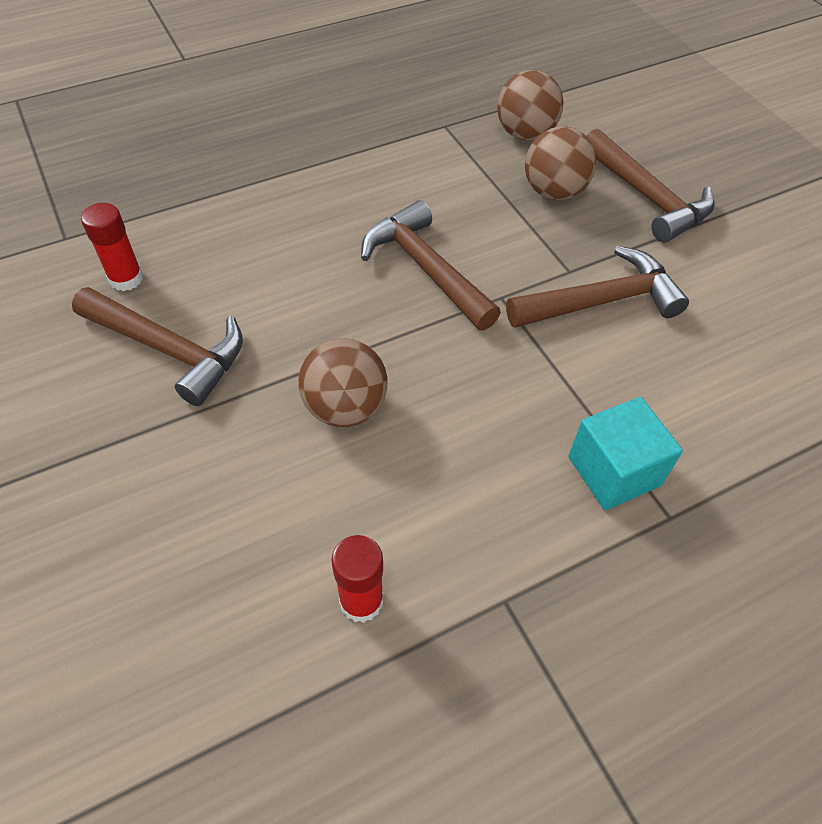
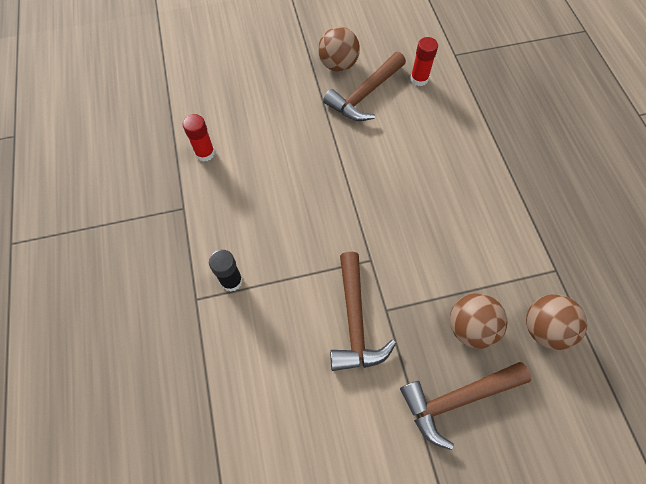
camera: 105 degrees right, 10 degrees up
(345, 407) = (309, 163): brown ball -> brown ball (338, 65)
(425, 268) = (403, 222): brown hammer -> none
(614, 471) = (231, 281): turquoise cube -> black glue stick

